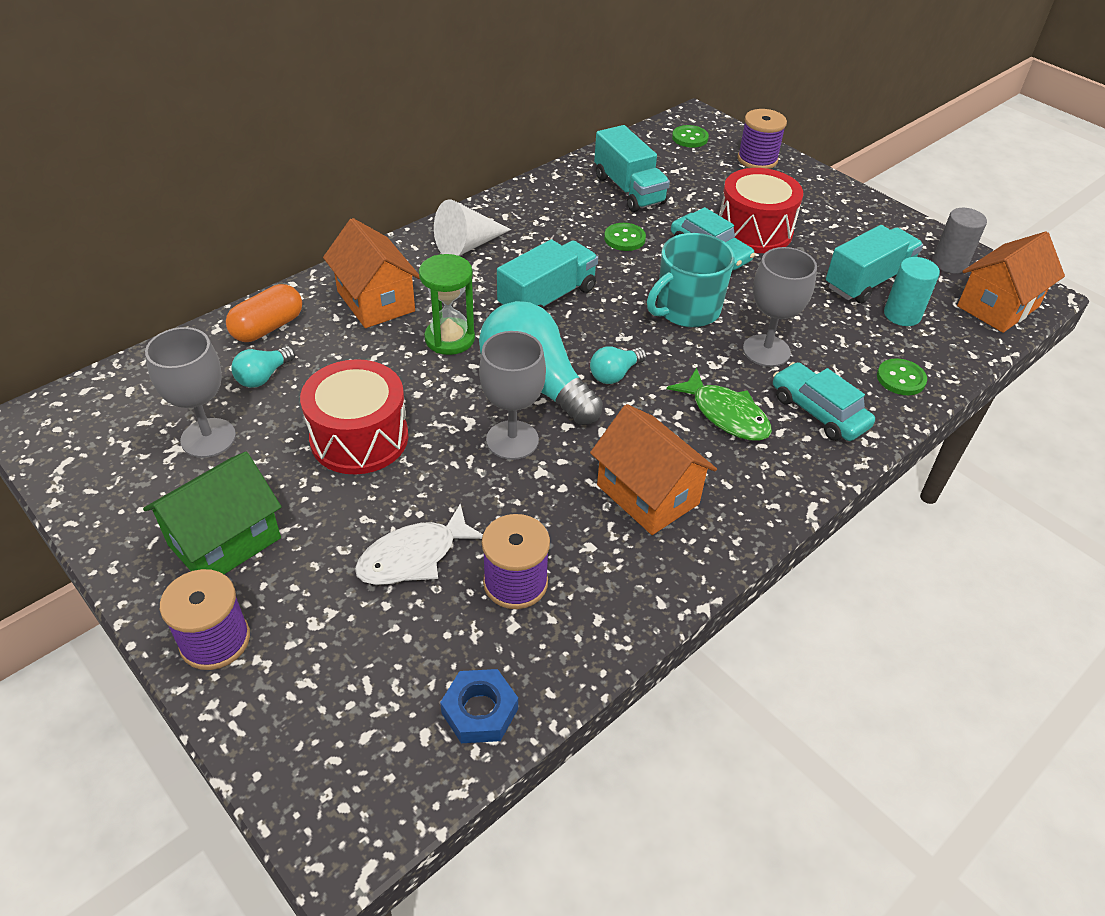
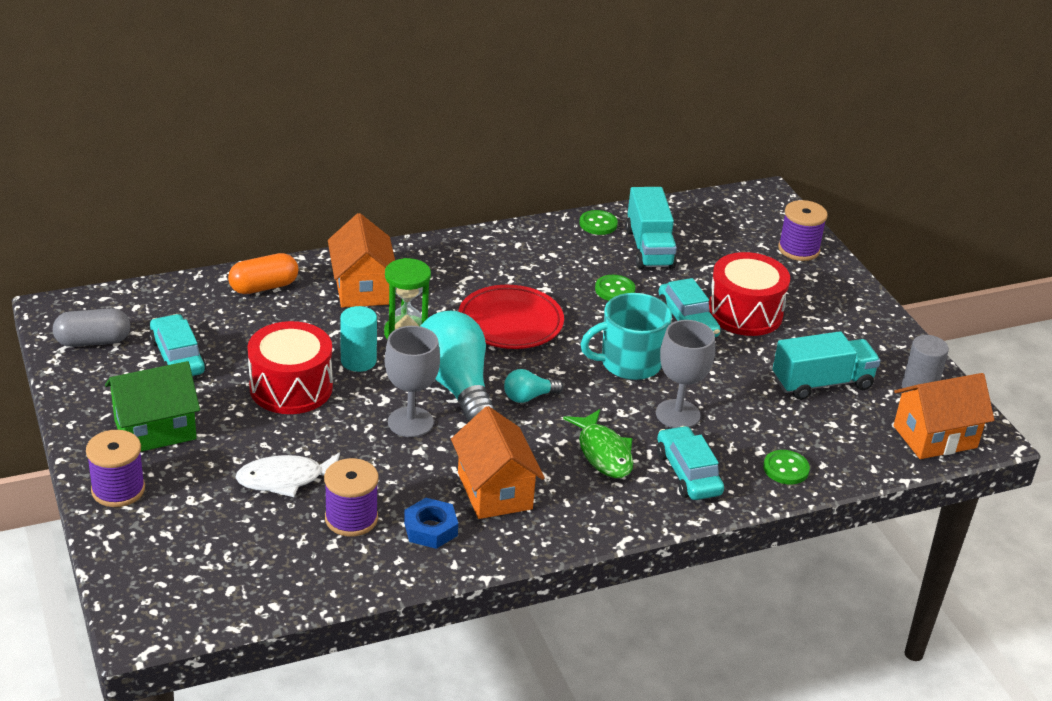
camera: 20 degrees right, 10 degrees down
(95, 448) = (93, 341): none -> grey capsule
(208, 438) = (177, 356): grey goblet -> turquoise car
(263, 376) = (241, 323): turquoise light bulb -> none
(467, 245) = (467, 261): white cone -> none
(480, 711) = (276, 587): blue nut -> blue nut (430, 529)
(547, 298) = (510, 322): turquoise truck -> red plate
(690, 138) = (745, 214): green button -> green button (598, 224)
(902, 315) = (831, 419): turquoise cylinder -> turquoise cylinder (358, 361)

